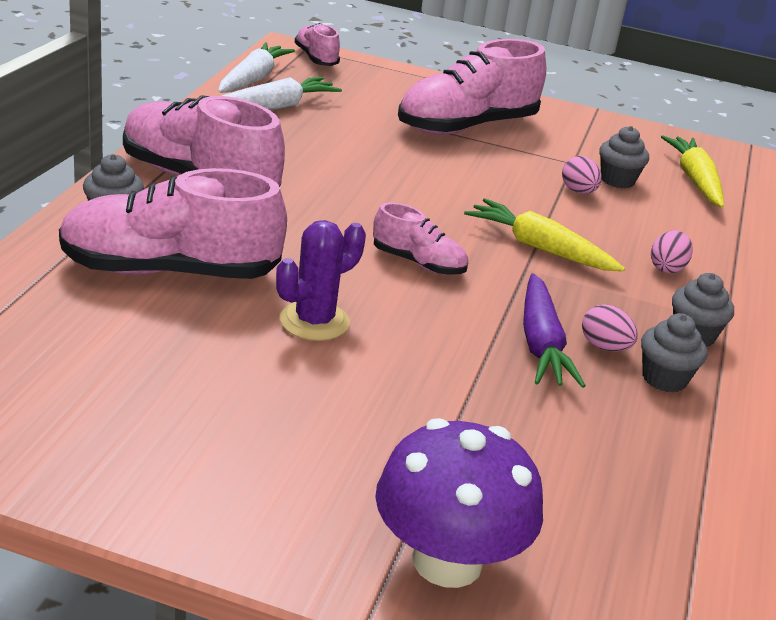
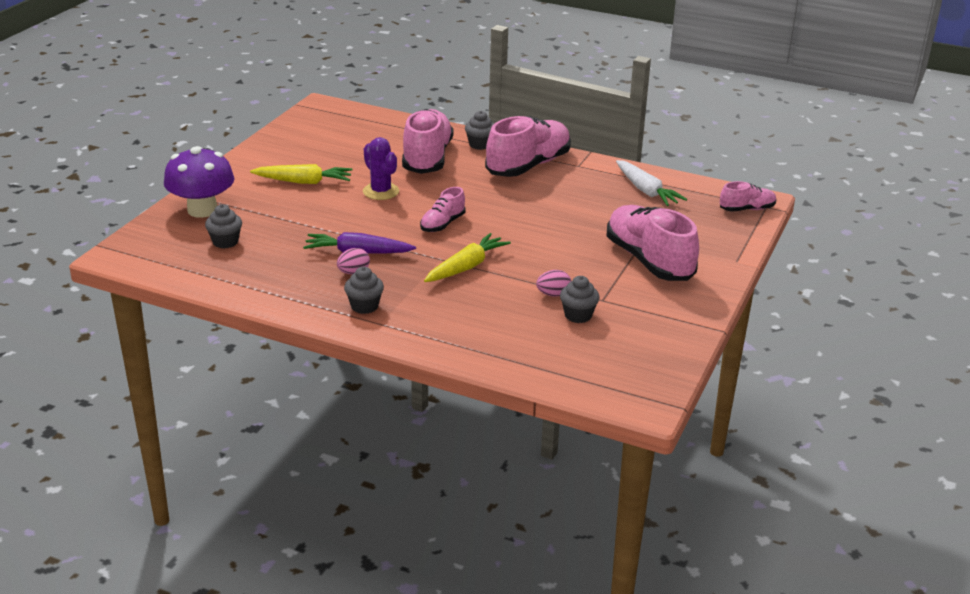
camera: 100 degrees right, 0 degrees up
(253, 79) = (690, 185): white carrot -> none
(664, 379) = (321, 287): grey cupcake -> grey cupcake (225, 242)
(667, 268) = (446, 313): pink egg -> none
(695, 180) = (590, 355): yellow carrot -> yellow carrot (304, 182)

